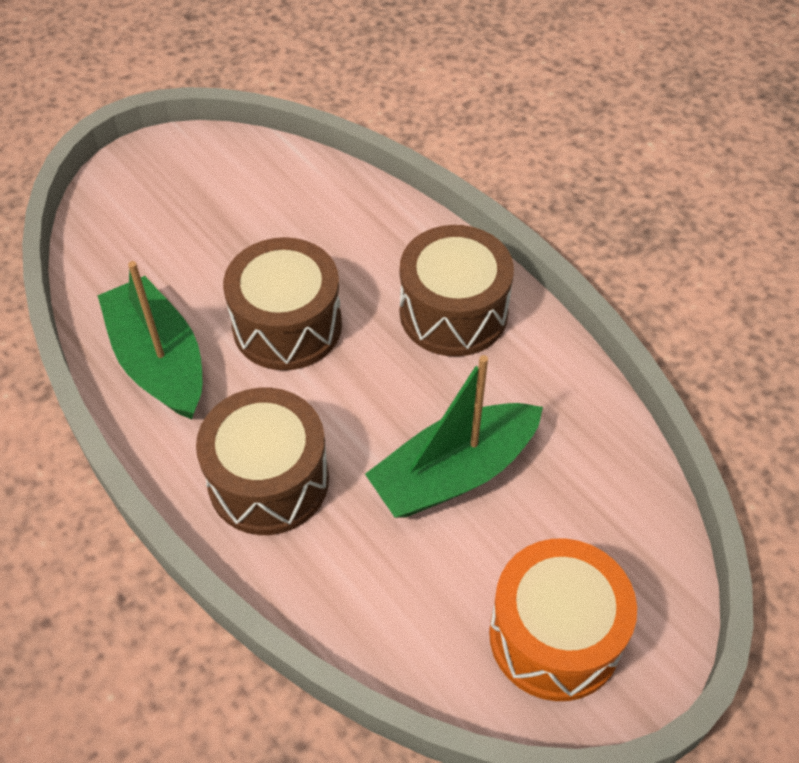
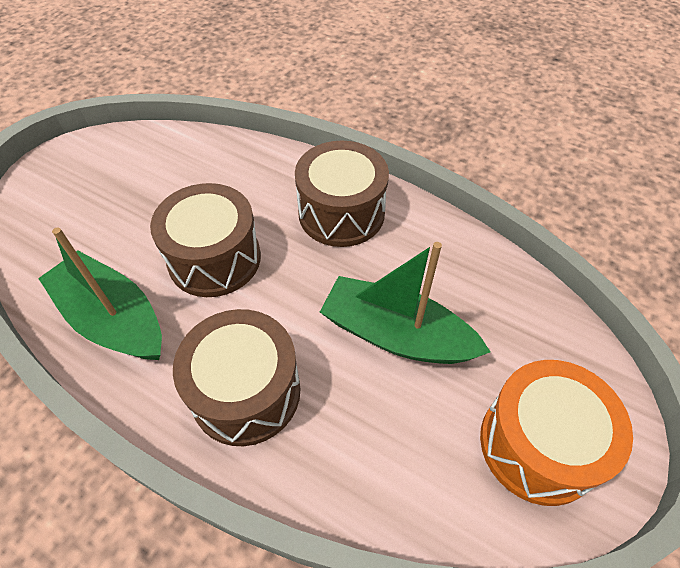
camera: 20 degrees left, 0 degrees up
(454, 473) = (396, 335): green boat -> green boat turned 75 degrees clockwise

